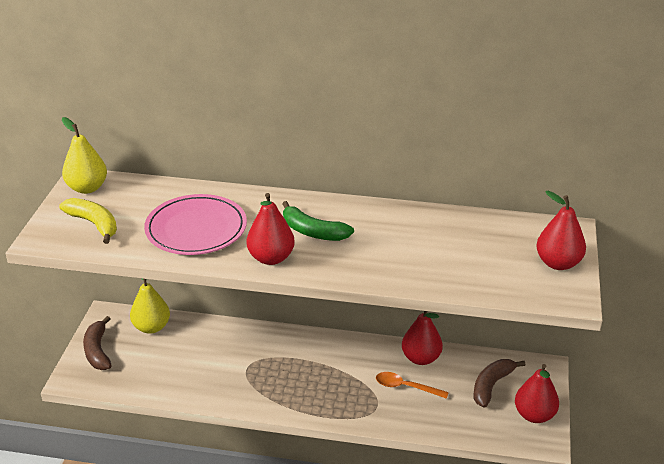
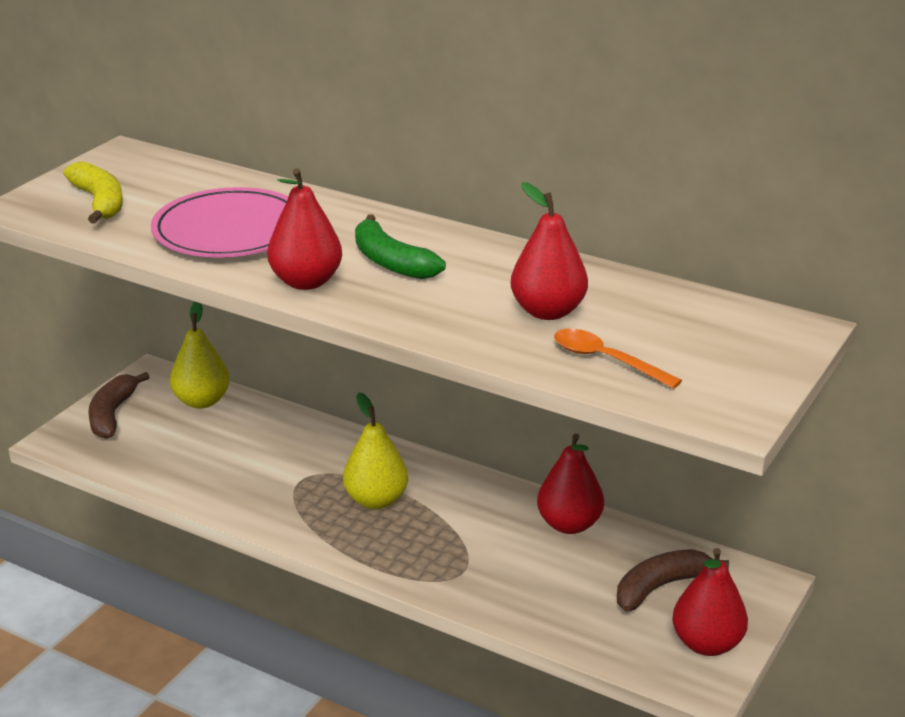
camera: 20 degrees right, 5 degrees down
(87, 188) = (123, 162): yellow pear -> yellow pear (376, 500)
(405, 387) = (521, 557): orange spoon -> orange spoon (605, 360)
(558, 263) = (746, 368): red pear -> red pear (548, 311)

